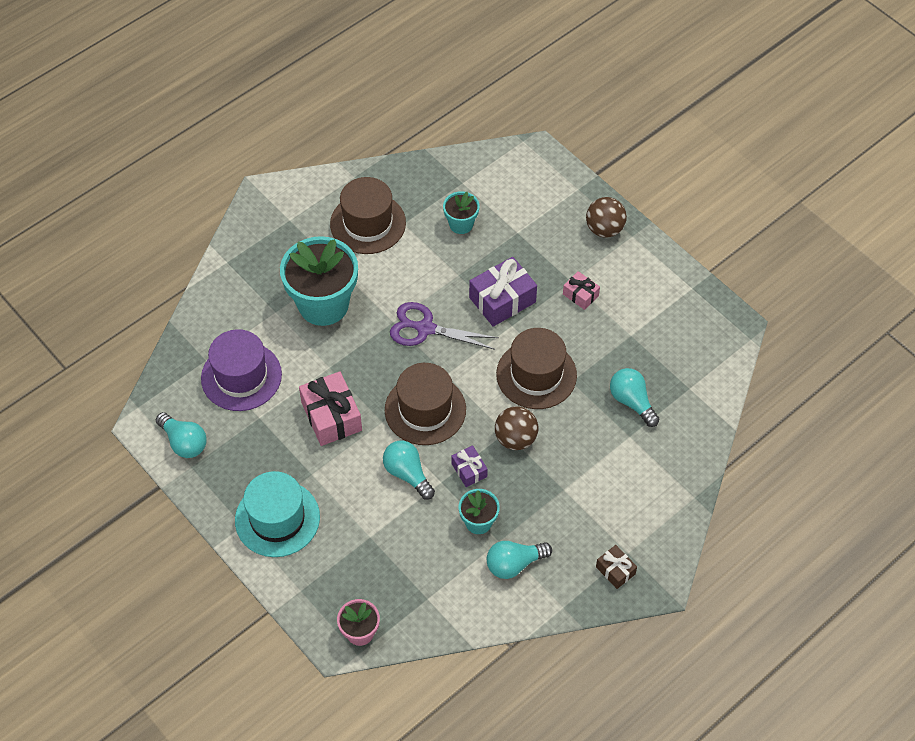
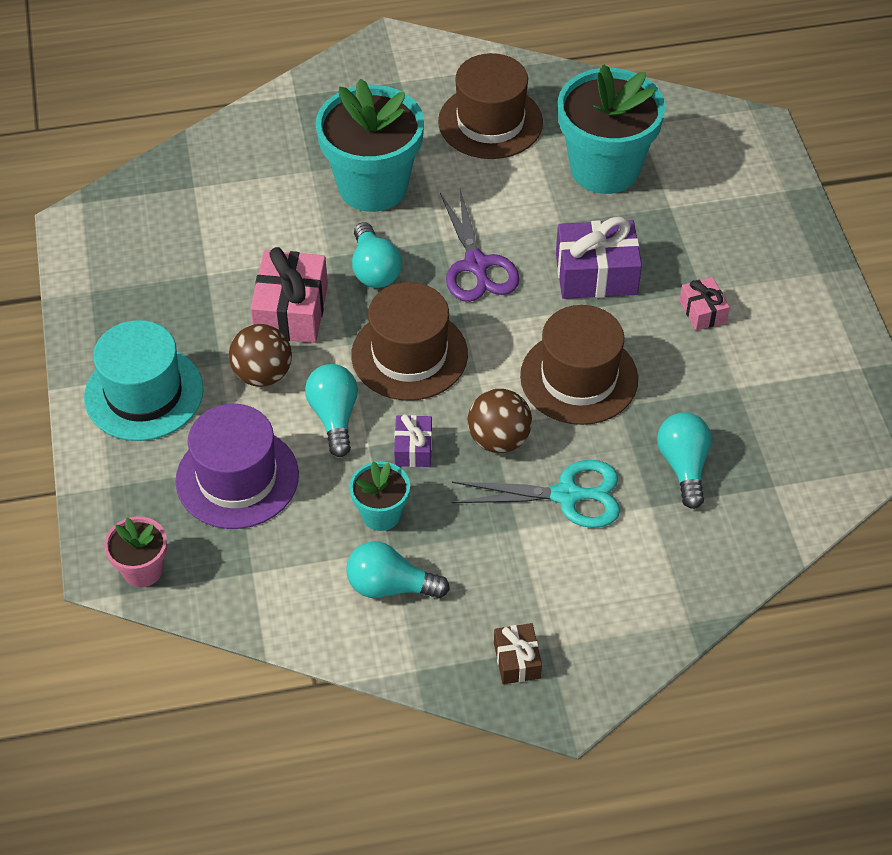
camera: 30 degrees right, 5 degrees down
(184, 442) = (103, 262): turquoise light bulb -> turquoise light bulb (374, 269)
(241, 376) = (220, 221): purple hat -> purple hat (237, 478)
(425, 328) = (476, 265): purple scissors -> purple scissors turned 150 degrees counterclockwise
(461, 224) = (604, 169): turquoise flower pot -> turquoise flower pot, size x2.03
(577, 454) = (566, 495): none -> turquoise scissors
(604, 229) = (788, 249): brown ball -> brown ball (262, 374)

